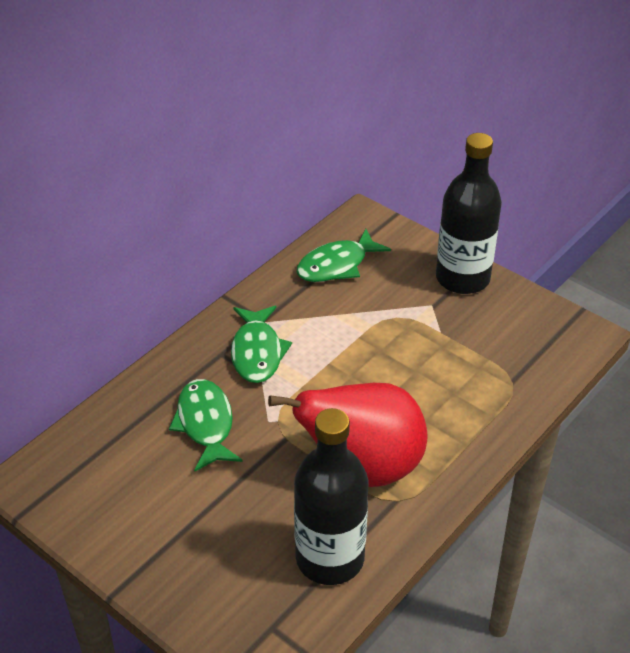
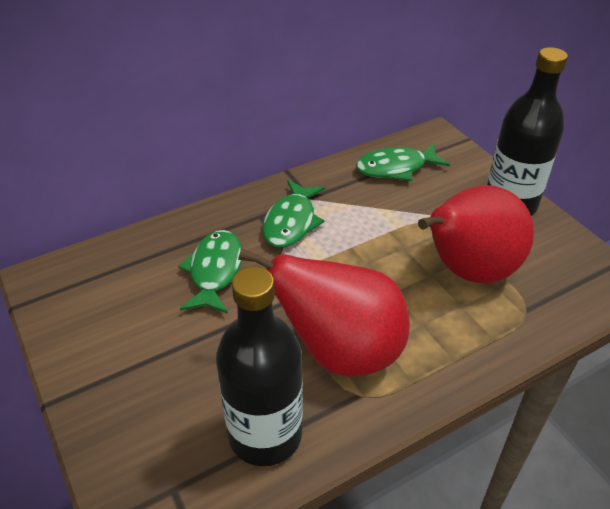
camera: 20 degrees right, 0 degrees up
(447, 358) = (467, 271): none -> red pear

